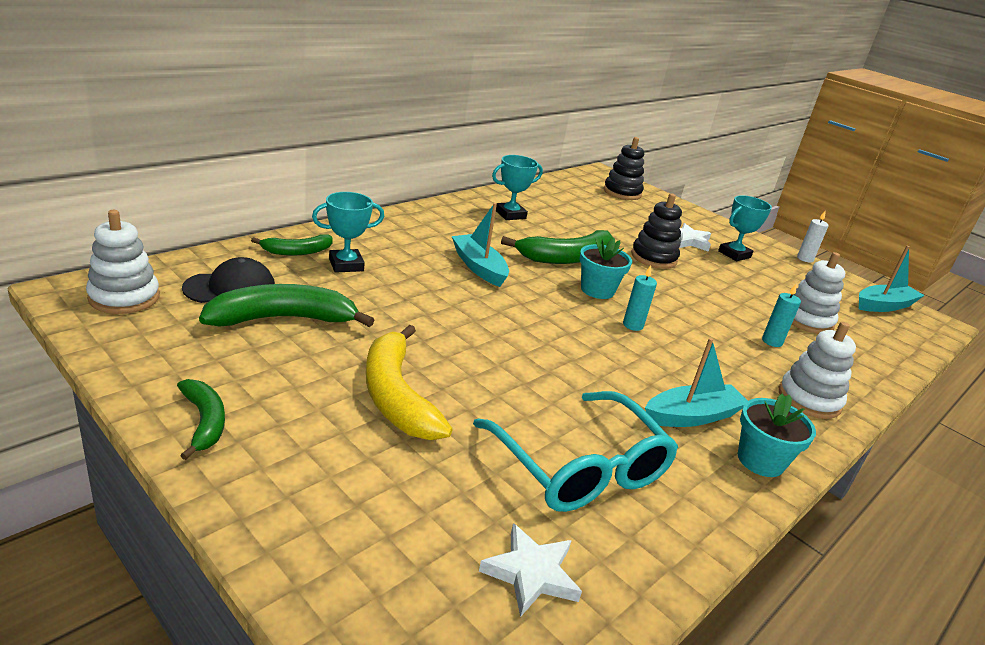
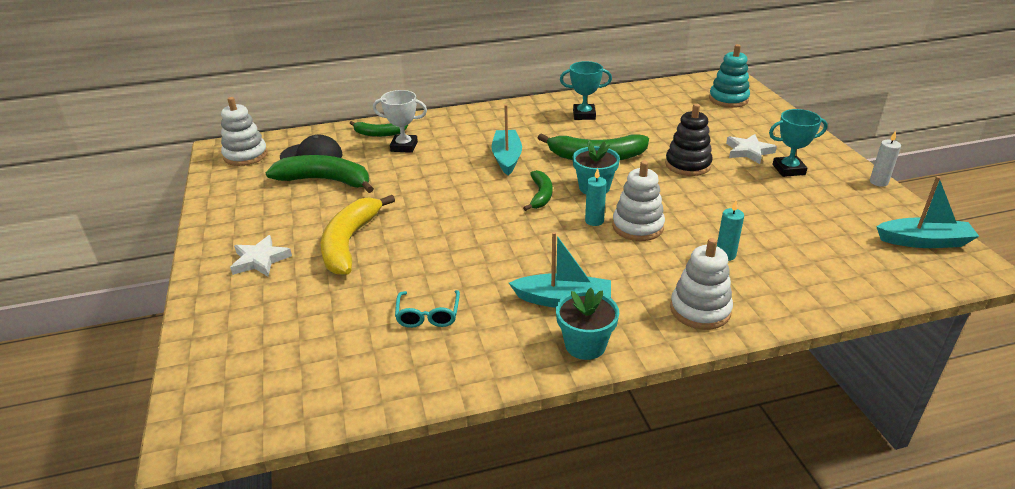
camera: 35 degrees right, 5 degrees up
(204, 422) = (224, 237): green banana -> green banana (540, 195)
(346, 265) = (404, 147): turquoise trophy -> white trophy
(531, 573) = (324, 369): white star -> white star (260, 260)
(581, 468) = (428, 316): turquoise glasses -> turquoise glasses, size x0.49
(622, 192) = (728, 99): black stacking toy -> turquoise stacking toy
(807, 320) = (795, 242): white stacking toy -> white stacking toy (637, 226)

